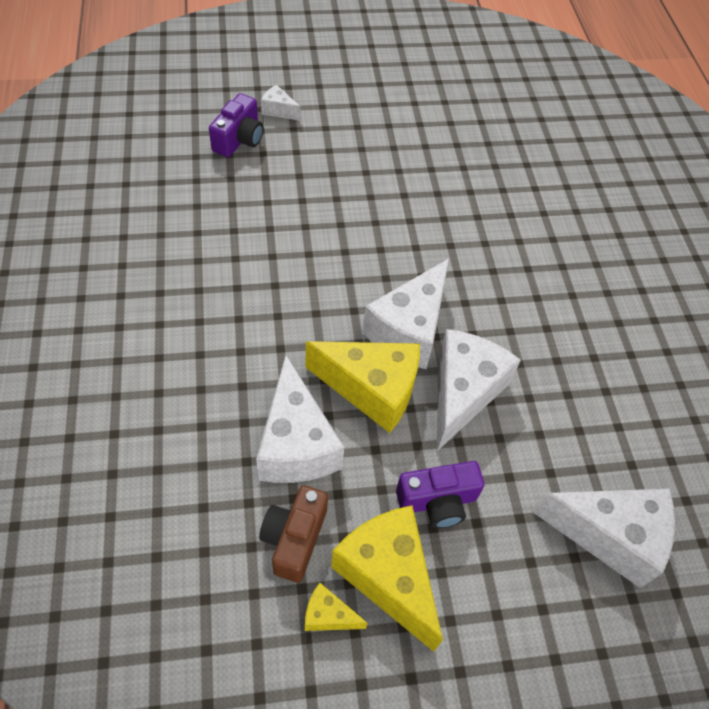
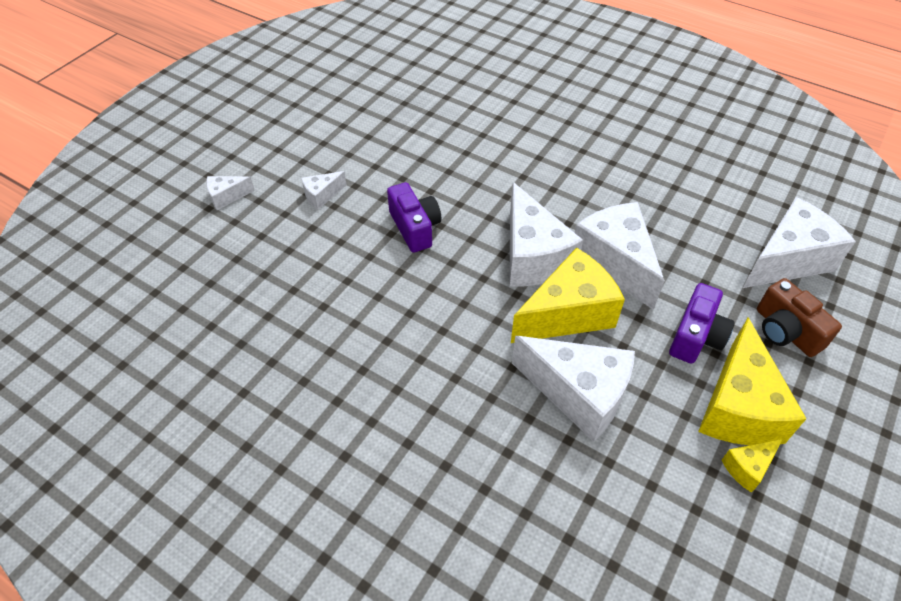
camera: 45 degrees left, 5 degrees down
(239, 139) = (227, 241): purple camera -> purple camera (415, 228)
(294, 539) = (665, 449): brown camera -> brown camera (785, 331)
(335, 160) = (322, 195): none -> white cheese
(387, 576) = (738, 407): yellow cheese -> yellow cheese turned 90 degrees counterclockwise

